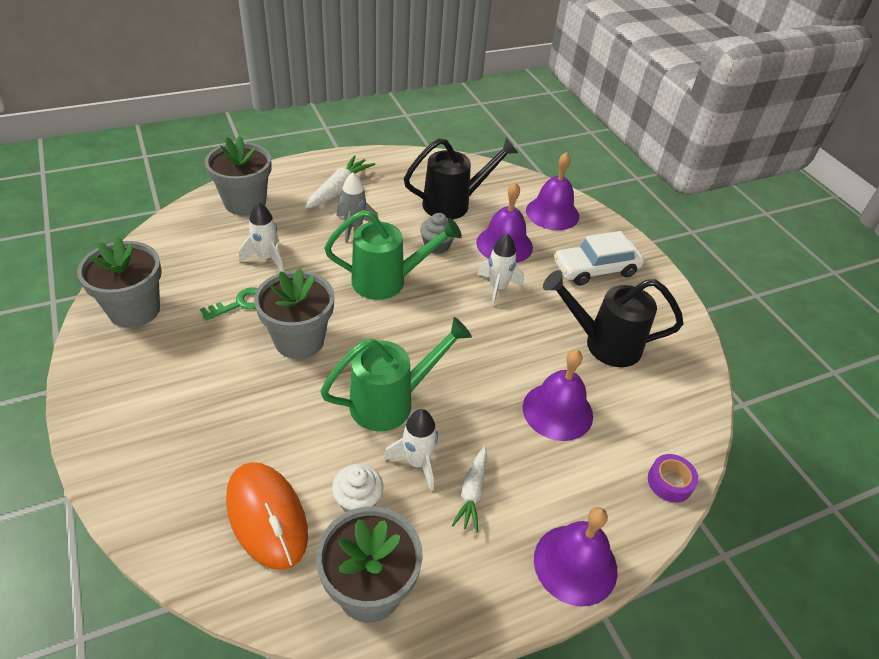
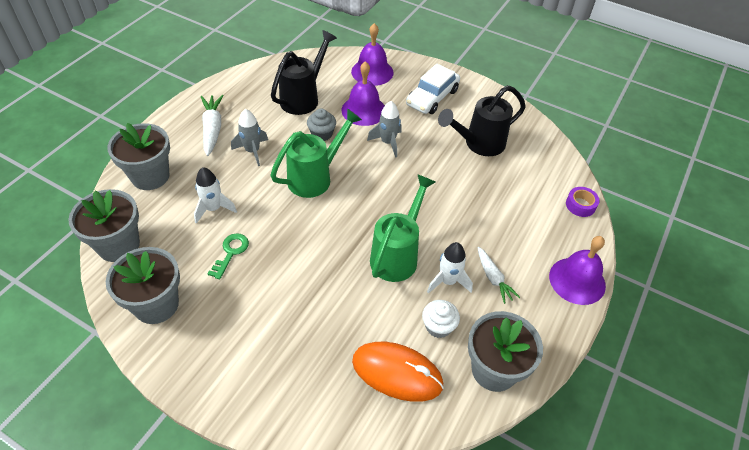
camera: 35 degrees left, 5 degrees up
(299, 340) = (299, 252): grey flower pot -> grey flower pot (118, 245)
(497, 288) = (388, 143): white rocket -> grey rocket
(557, 411) = (492, 201): purple bell -> none

